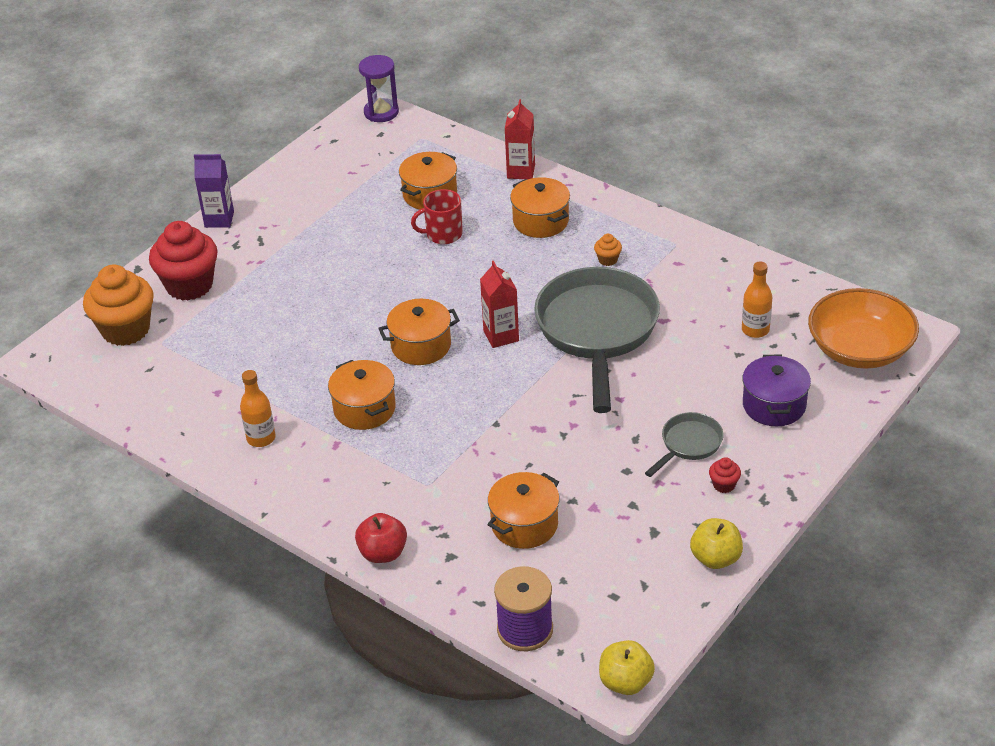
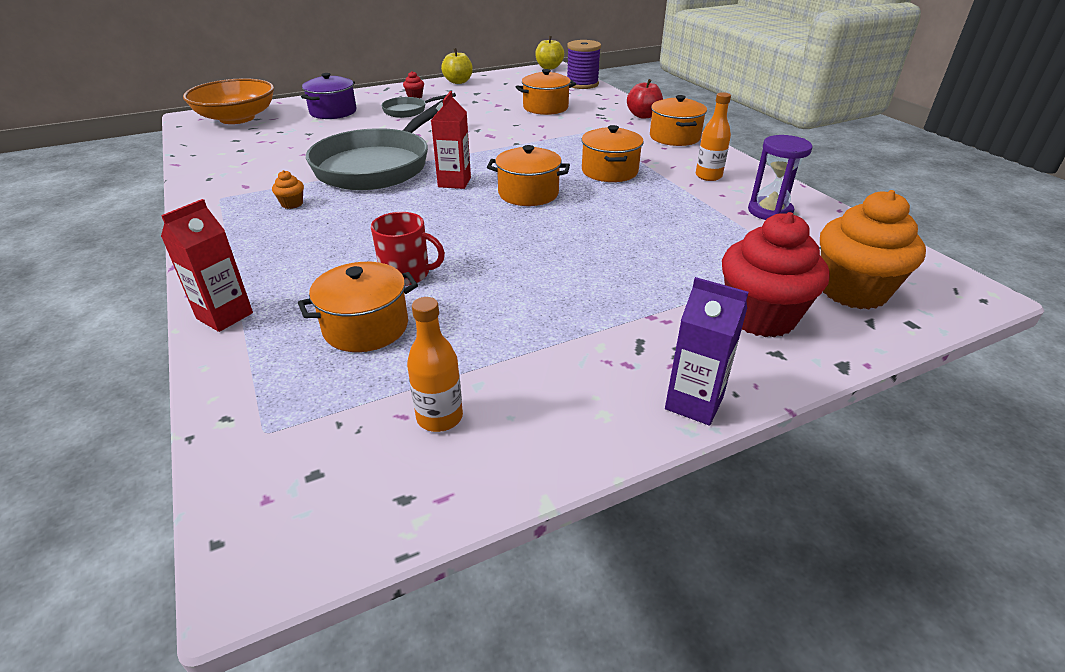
camera: 155 degrees left, 5 degrees down
(381, 112) = (254, 536): purple hourglass -> purple hourglass (770, 211)
(541, 221) = (294, 253): orange pot -> orange pot (674, 137)
(755, 330) = (275, 140): orange bottle -> orange bottle (439, 417)

